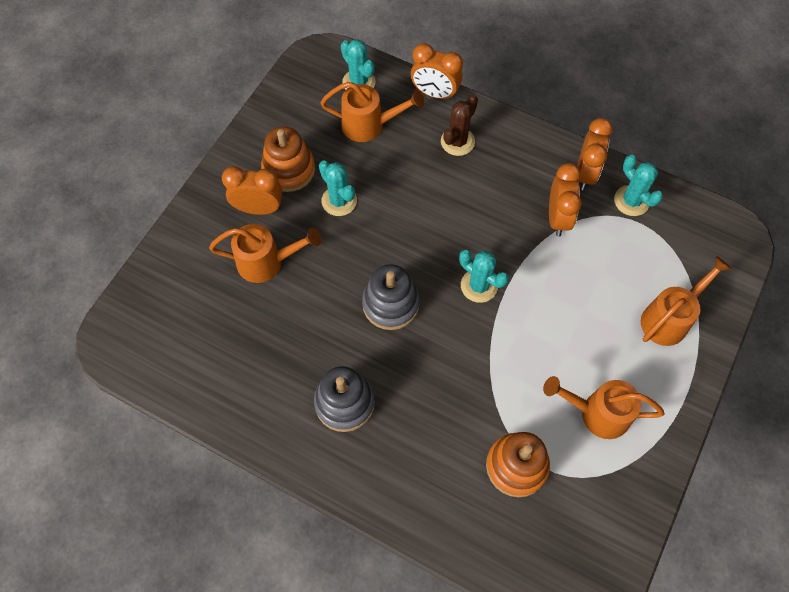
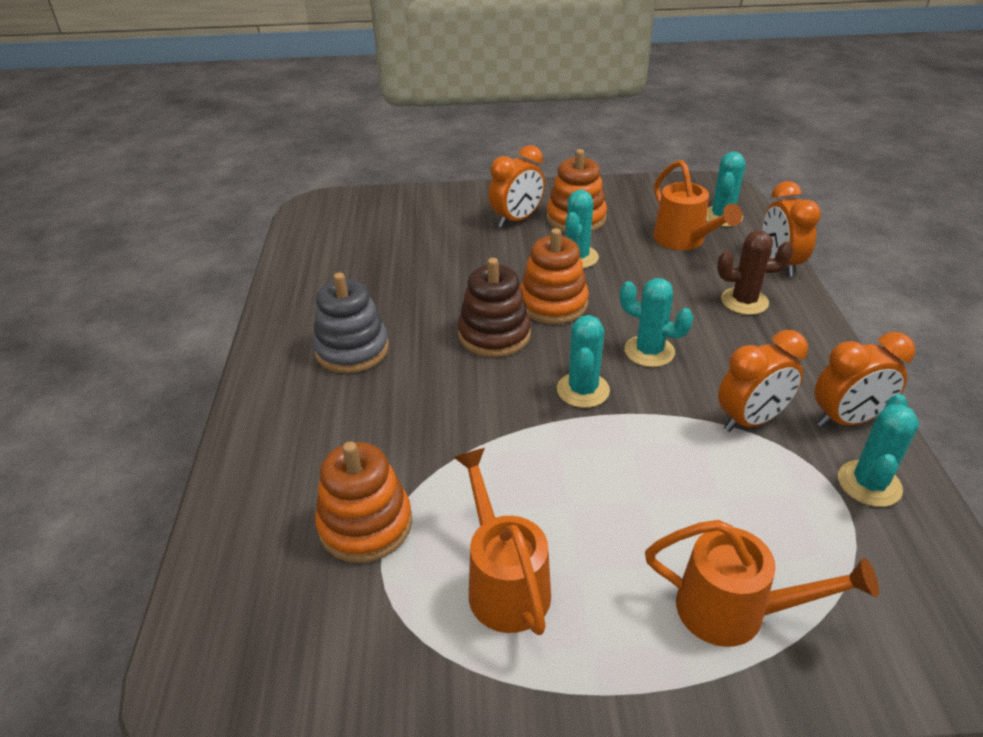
camera: 60 degrees right, 25 degrees down
(259, 208) = (517, 220): orange clock -> orange clock turned 75 degrees clockwise
(267, 262) = (466, 245): orange watering can -> none
(382, 249) = (553, 304): none -> orange stacking toy
(390, 304) = (494, 334): grey stacking toy -> brown stacking toy
(468, 226) = (649, 351): none -> turquoise cactus

